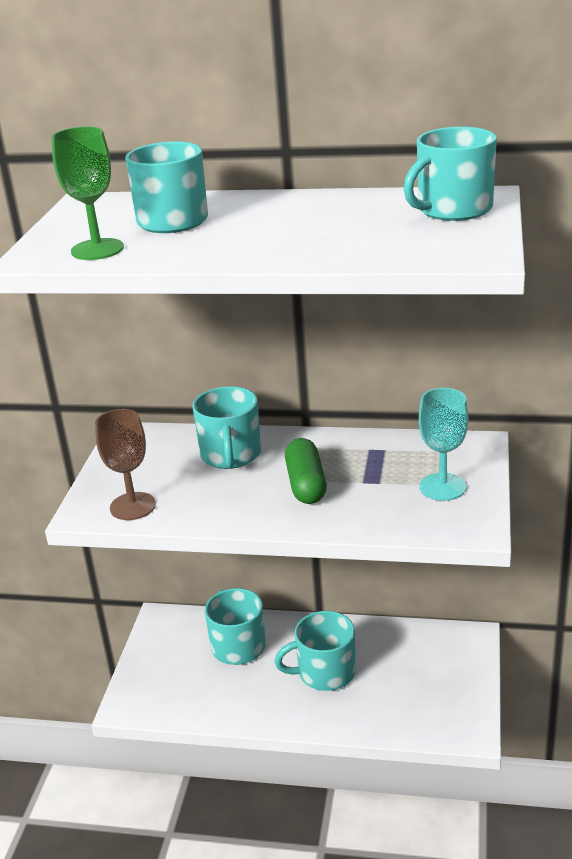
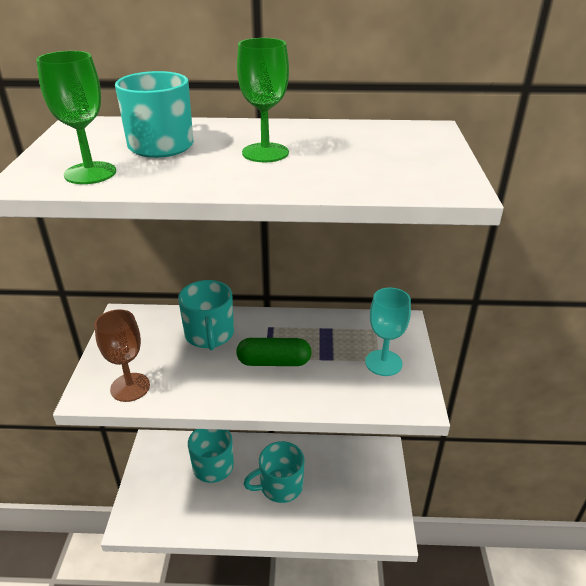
camera: 10 degrees left, 5 degrees up
(284, 226) = (265, 153): none -> green goblet
(306, 484) = (274, 362): green capsule -> green capsule turned 75 degrees counterclockwise
(453, 210) = (410, 141): turquoise mug -> none

